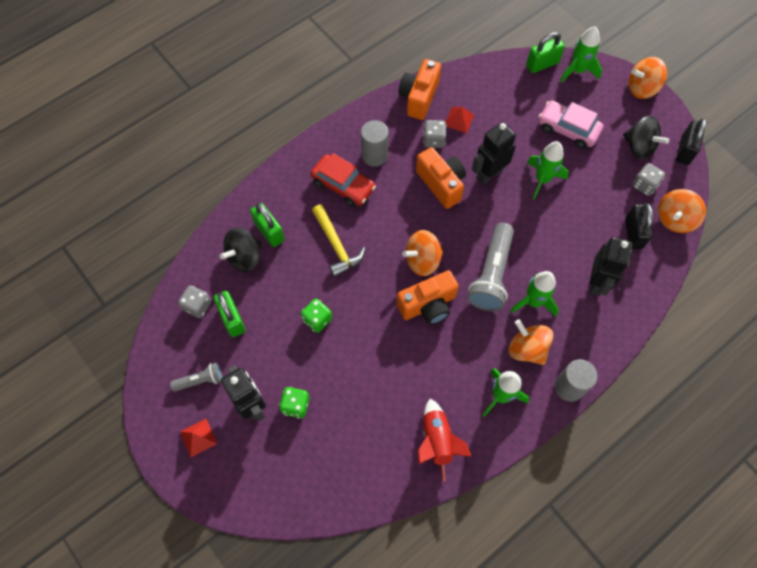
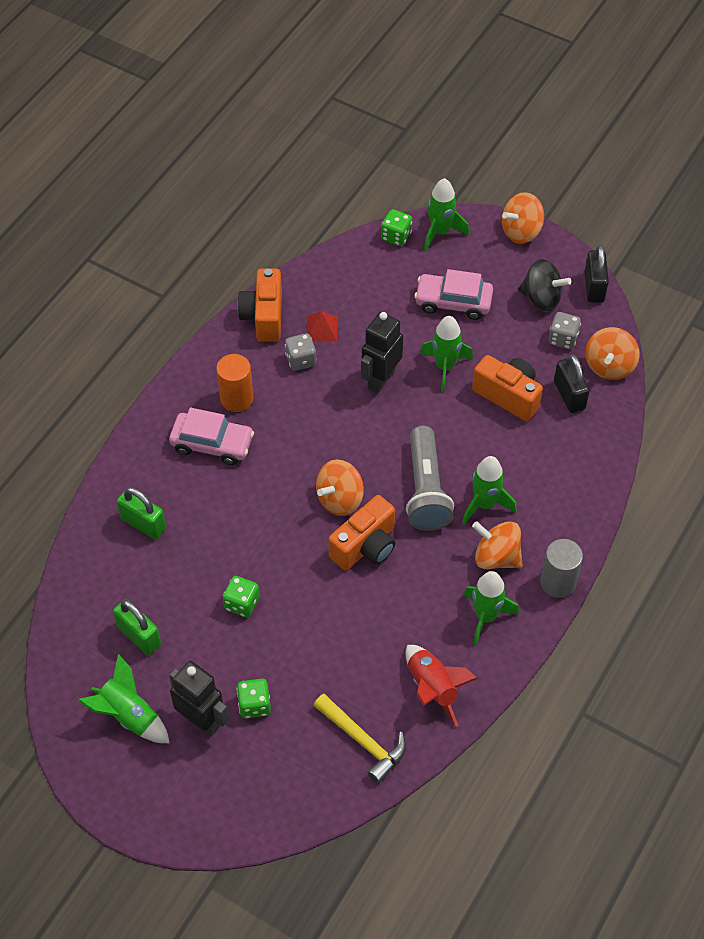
camera: 20 degrees left, 10 degrees down
(197, 306) = (90, 635): grey dice -> none
(198, 437) = (152, 778): red pyramid -> none
(200, 380) = (129, 715): grey flashlight -> green rocket
(245, 257) = (125, 562): black spinning top -> none
(336, 245) = (231, 514): yellow hammer -> yellow hammer (363, 741)
(343, 185) = (212, 444): red car -> pink car
(374, 155) = (236, 398): grey cylinder -> orange cylinder
(441, 184) = (329, 407): orange camera -> orange camera (508, 395)
(542, 64) = (396, 236): green padlock -> green dice
(597, 282) = (548, 461): black robot -> none

